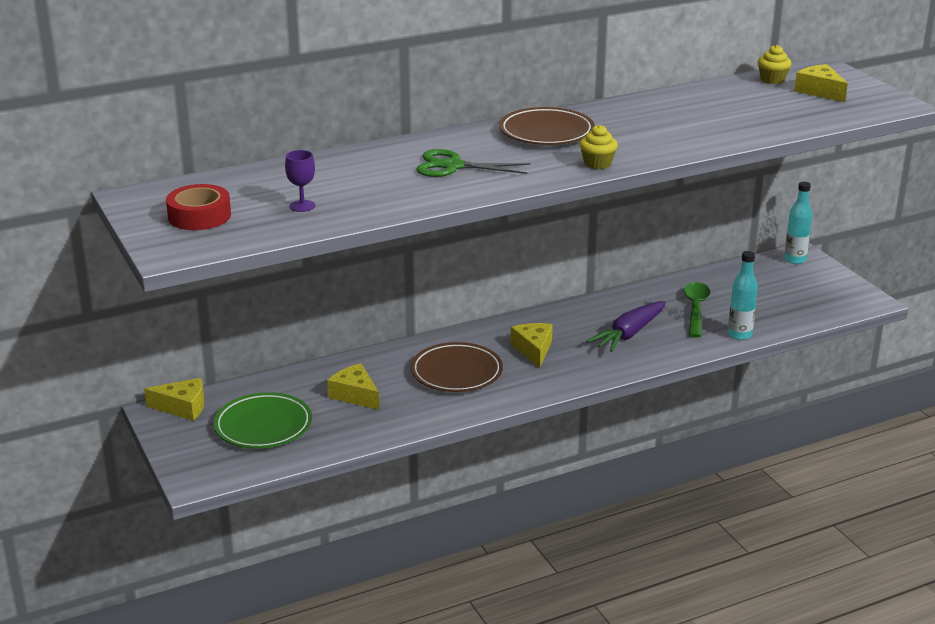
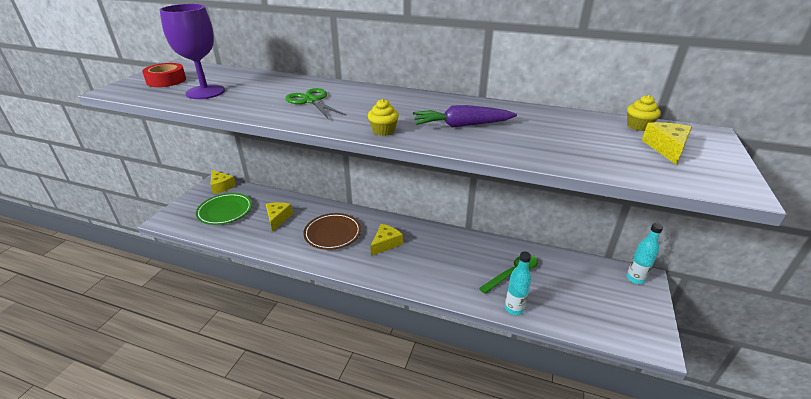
camera: 45 degrees right, 5 degrees up
(302, 206) = (205, 92): purple goblet -> purple goblet, size x2.26
(546, 132) = (402, 103): brown plate -> none
(629, 334) = (448, 265): purple carrot -> purple carrot (462, 125)

